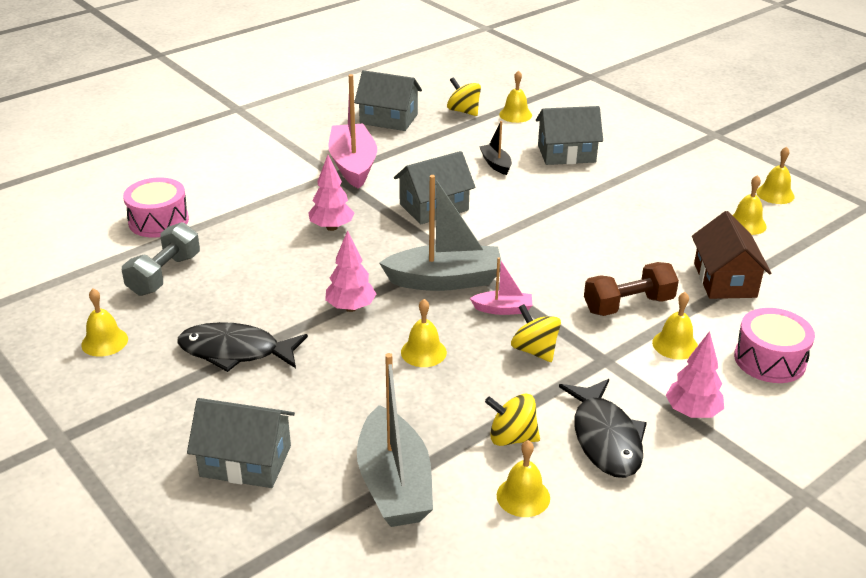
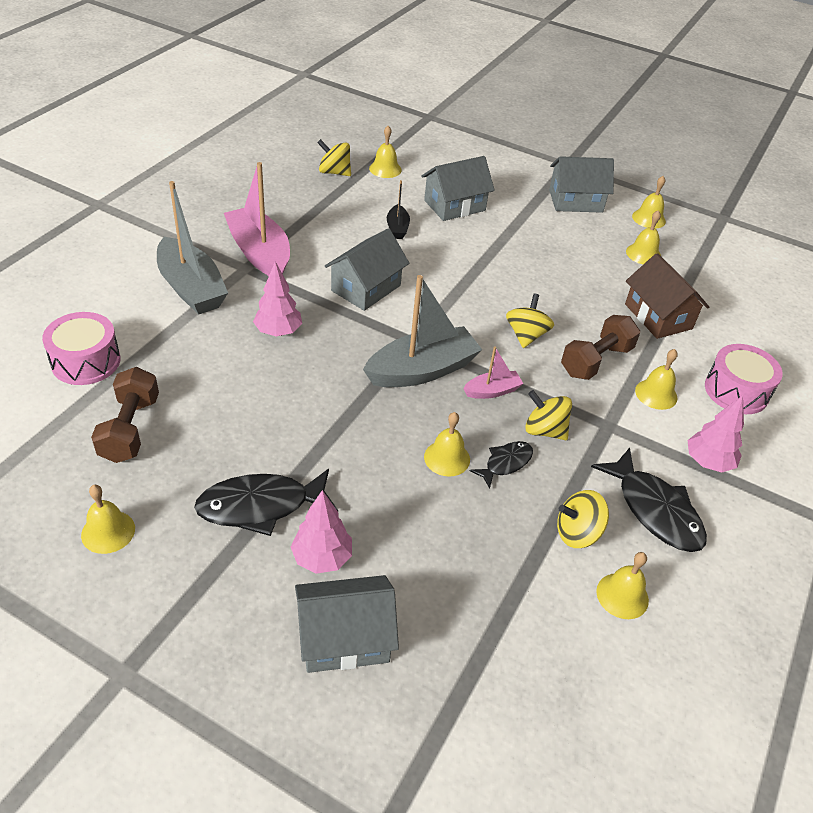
camera: 25 degrees left, 10 degrees up
(164, 275) = (130, 429): grey dumbbell -> brown dumbbell
(351, 308) = (349, 423): pink tree -> pink tree (322, 558)
(388, 119) = (266, 192): grey house -> grey house (575, 201)
(394, 484) = (502, 619): grey boat -> grey boat (191, 288)
(477, 368) = (505, 463): none -> black fish
(496, 164) = (397, 228): black boat -> black boat turned 135 degrees counterclockwise
(568, 271) = (526, 335): none -> yellow spinning top

